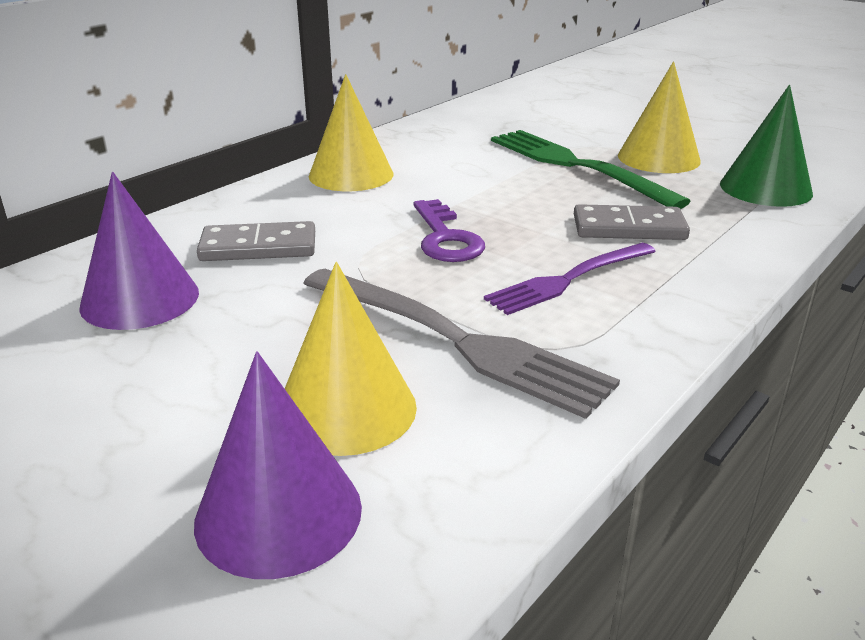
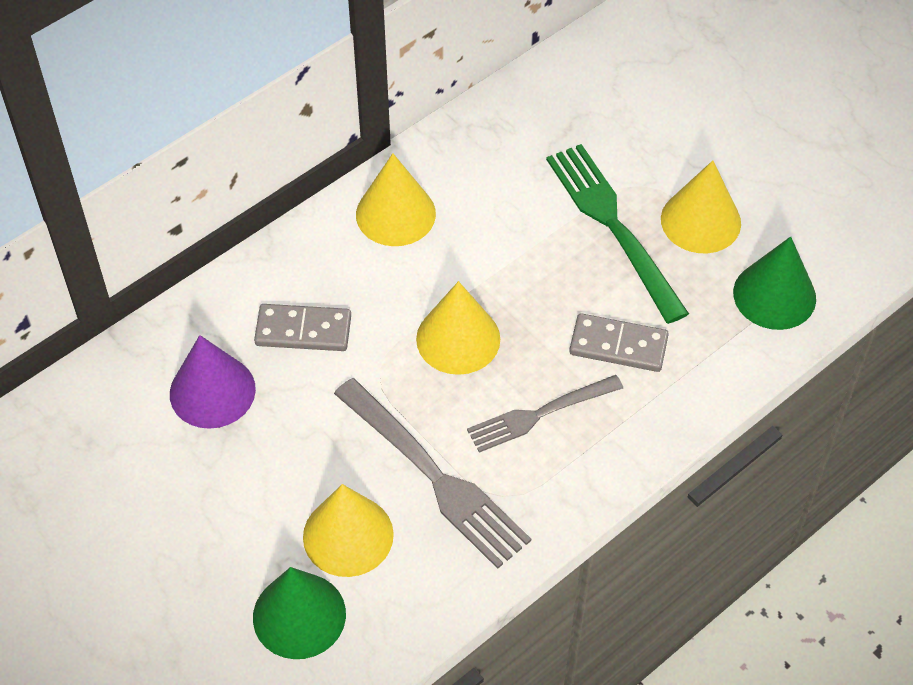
camera: 10 degrees right, 25 degrees up
(278, 513) = (299, 615): purple cone -> green cone
(445, 238) = (458, 339): purple key -> yellow cone
(568, 280) = (539, 414): purple fork -> grey fork

